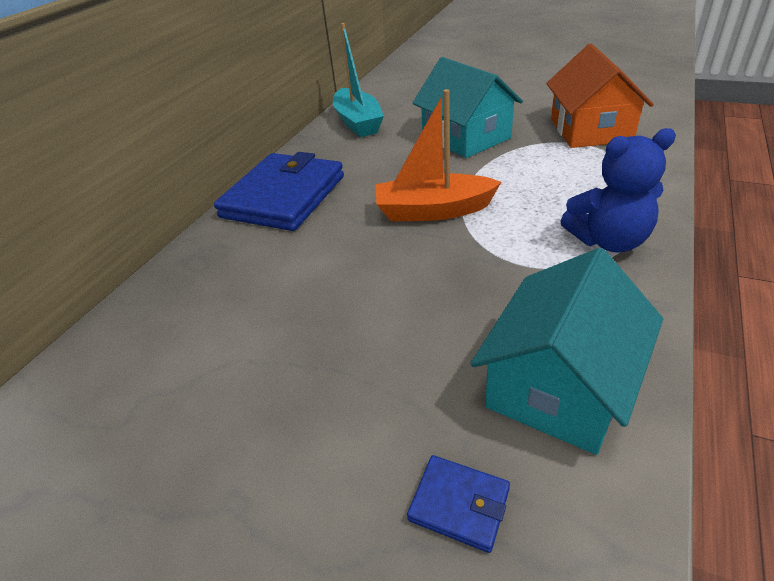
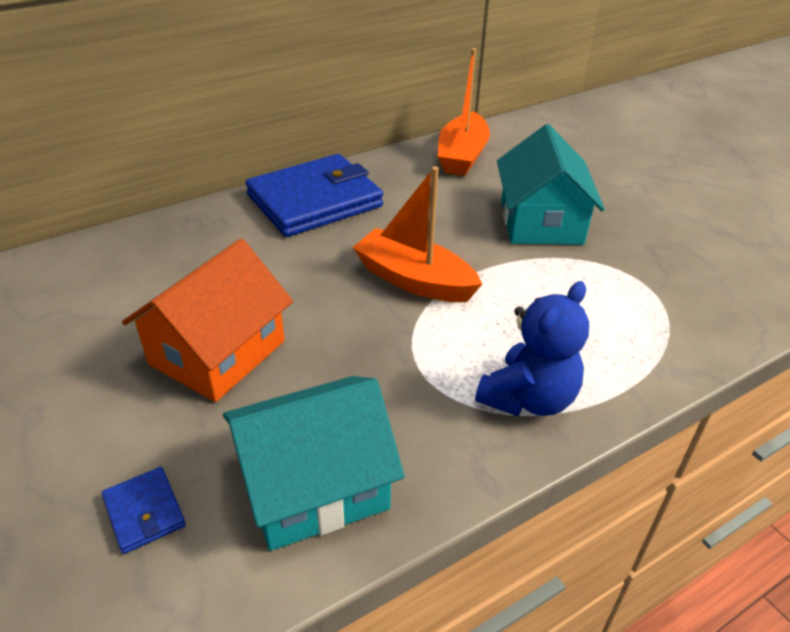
camera: 30 degrees right, 0 degrees up
(358, 122) = (462, 156): turquoise boat -> orange boat
(590, 130) = (682, 278): orange house -> orange house (218, 352)
(608, 240) = (528, 398): blue teddy bear -> blue teddy bear turned 75 degrees counterclockwise

